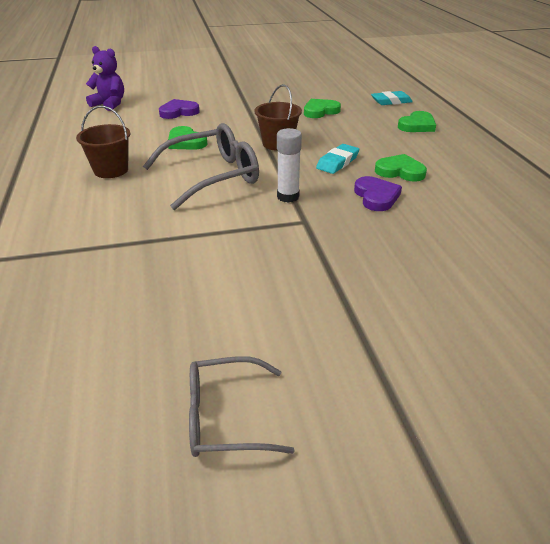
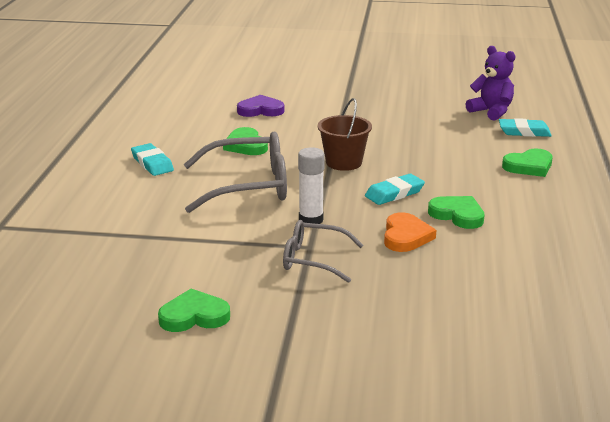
camera: 20 degrees right, 10 degrees down
(110, 104) = (192, 91): purple teddy bear -> purple teddy bear (491, 112)
(111, 170) = (152, 163): brown bucket -> turquoise eraser
(225, 417) = (124, 381): grey glasses -> grey glasses (313, 259)
(320, 111) = (424, 132): green heart -> green heart (194, 316)
(376, 197) = (406, 236): purple heart -> orange heart

